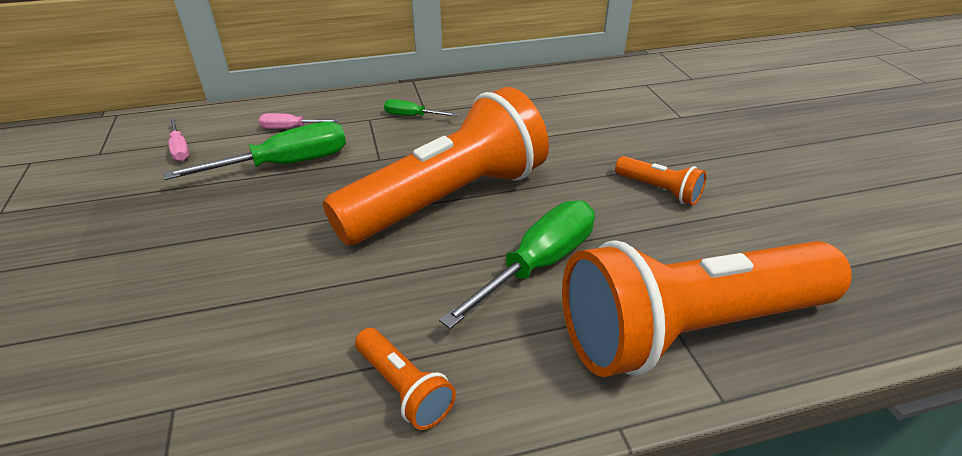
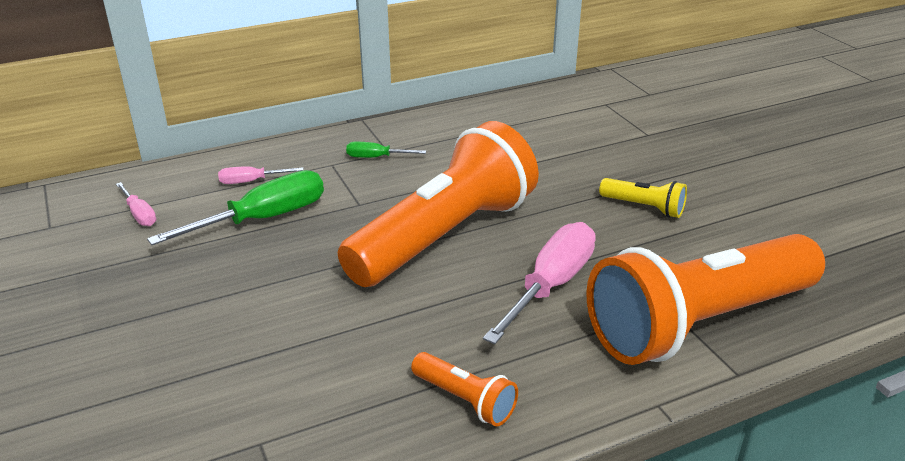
camera: 10 degrees left, 5 degrees down
(538, 265) = (550, 286): green screwdriver -> pink screwdriver
(659, 190) = (644, 207): orange flashlight -> yellow flashlight

